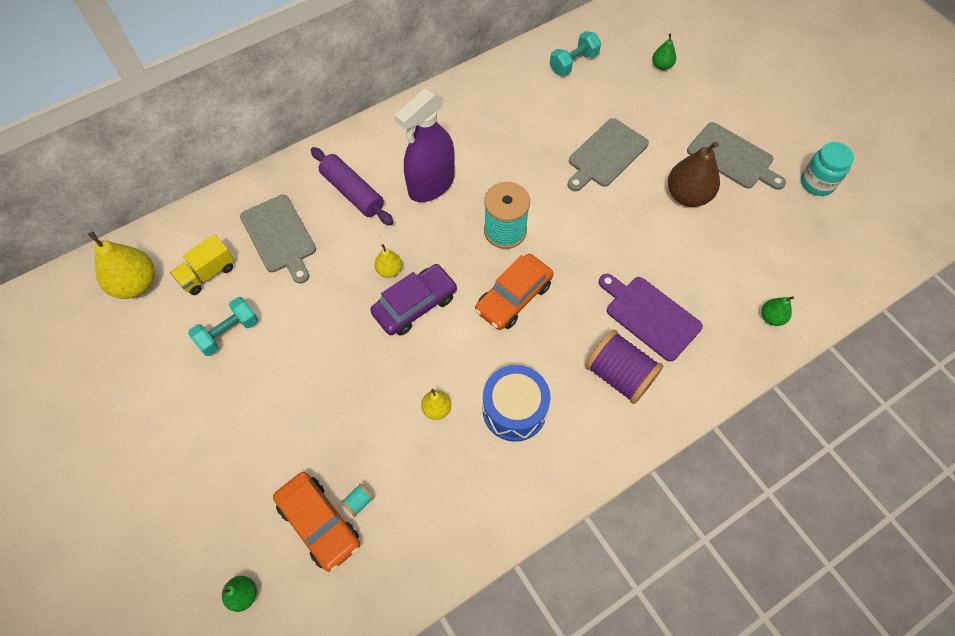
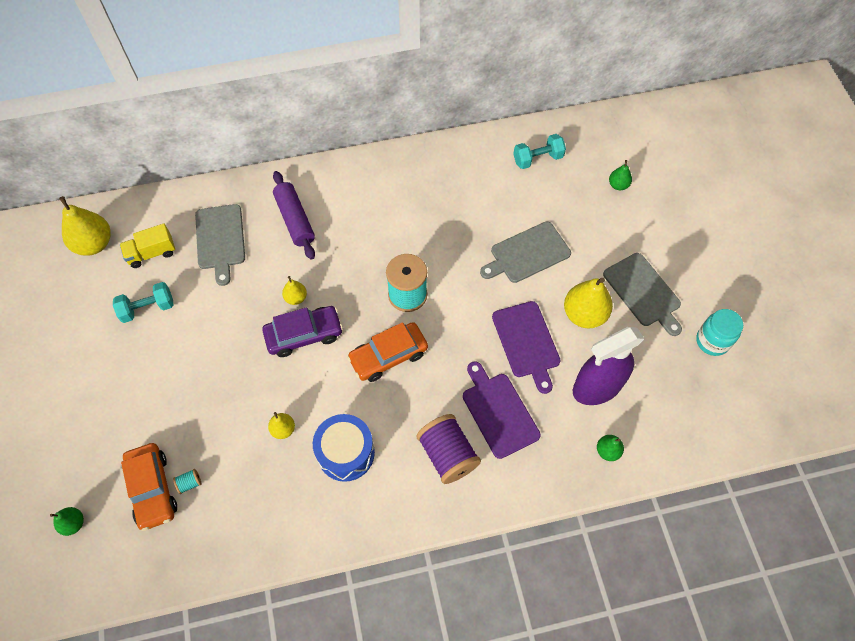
camera: 20 degrees right, 0 degrees up
(431, 185) = (363, 234): purple spray bottle -> purple spray bottle (596, 387)
(645, 239) = (527, 342): none -> purple cutting board
(687, 195) = (584, 314): brown pear -> yellow pear

